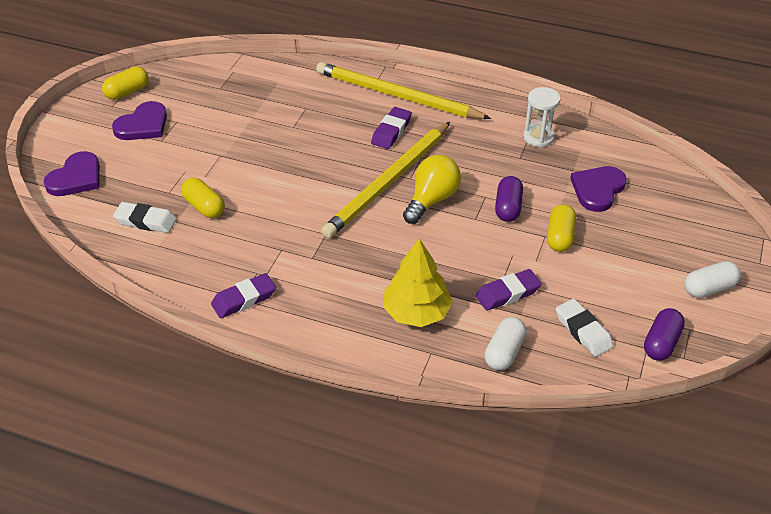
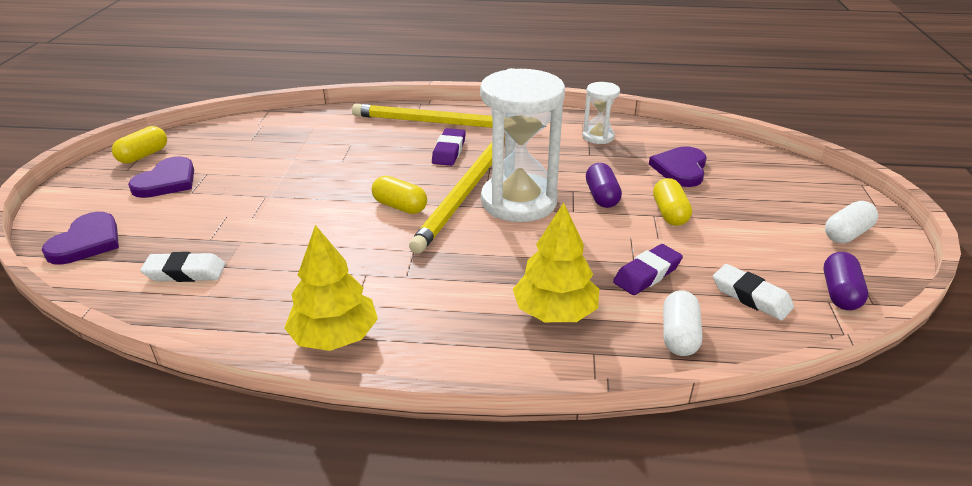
camera: 15 degrees left, 10 degrees down
(204, 207) = (258, 247): yellow capsule -> yellow capsule (400, 206)
(244, 299) = (334, 336): purple eraser -> yellow tree
(432, 200) = (518, 201): yellow light bulb -> white hourglass

